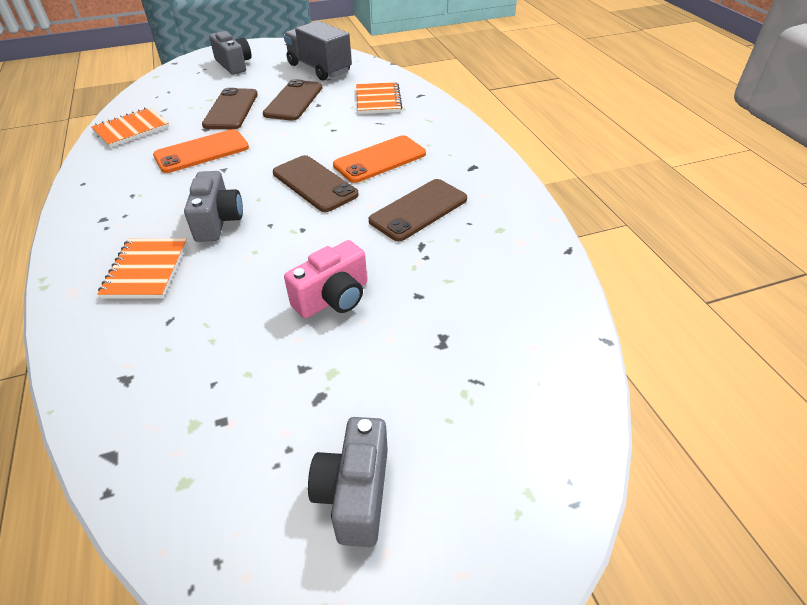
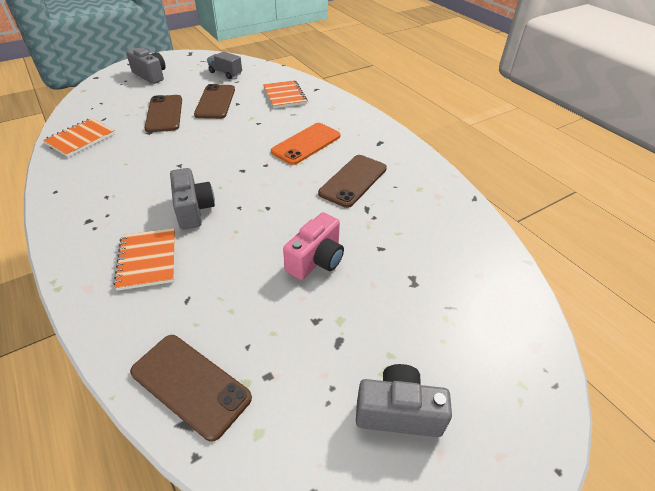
camera: 15 degrees left, 0 degrees up
(202, 152) = (154, 152): orange phone -> none
(314, 184) = (262, 169): brown phone -> brown phone (190, 385)
(319, 68) = (225, 73): grey truck -> grey truck, size x0.58
(355, 493) = (398, 412): grey camera -> grey camera turned 105 degrees clockwise

